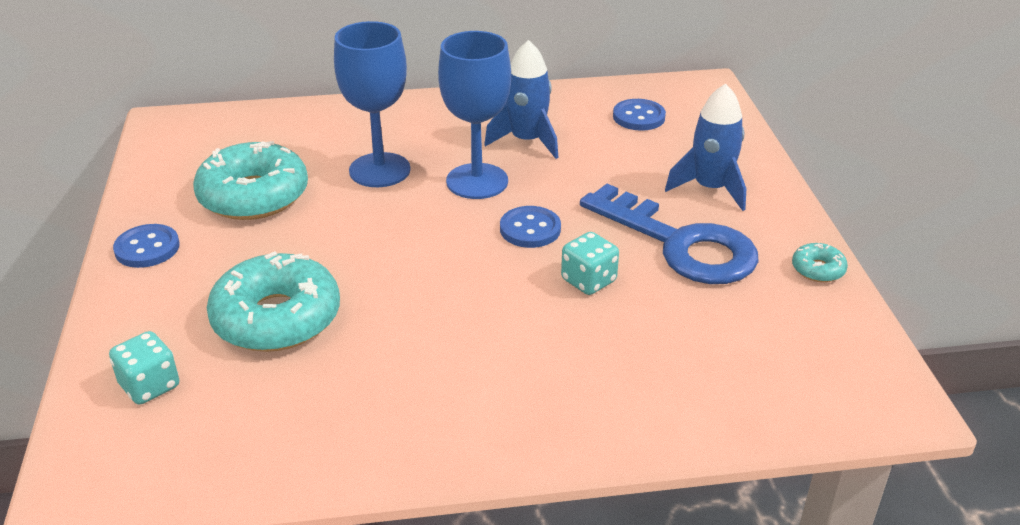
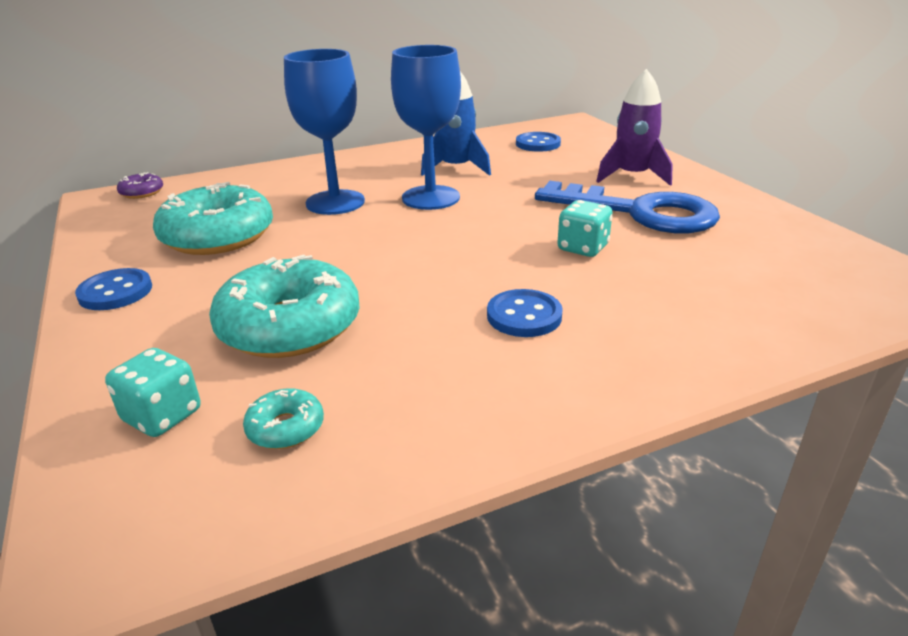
camera: 15 degrees left, 5 degrees down
(202, 121) = (142, 192): none -> purple donut
(530, 229) = (502, 221): blue button -> blue button (524, 316)
(711, 188) = (632, 176): blue rocket -> purple rocket
(818, 269) = (765, 211): turquoise donut -> turquoise donut (285, 428)

